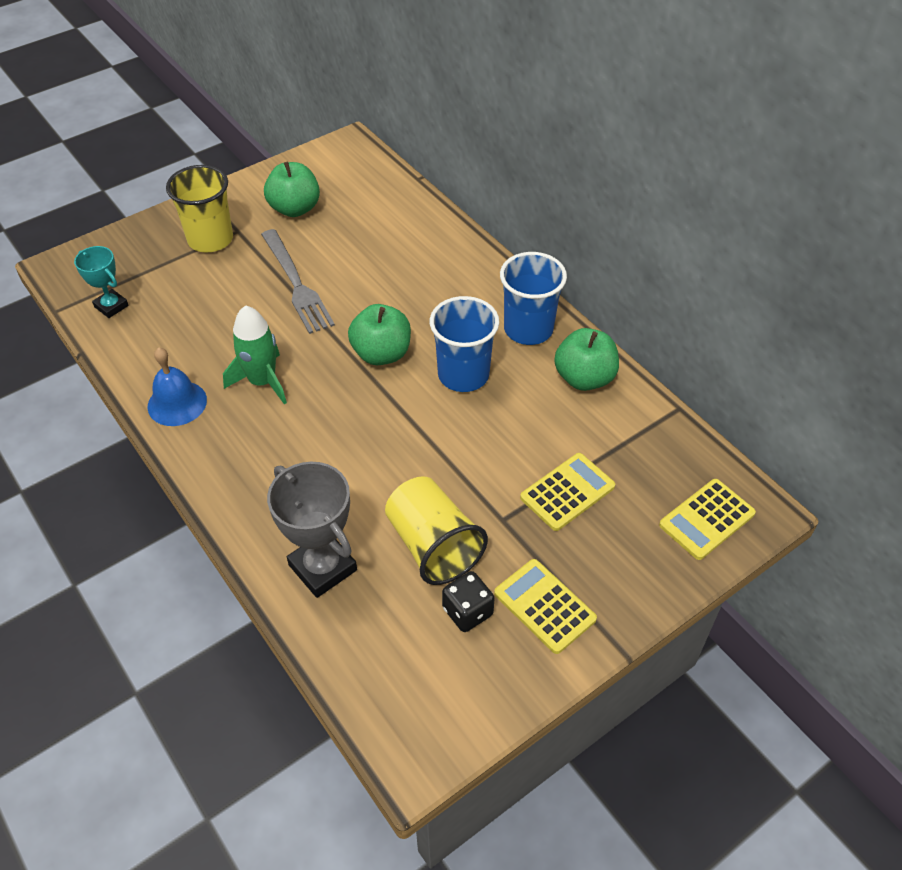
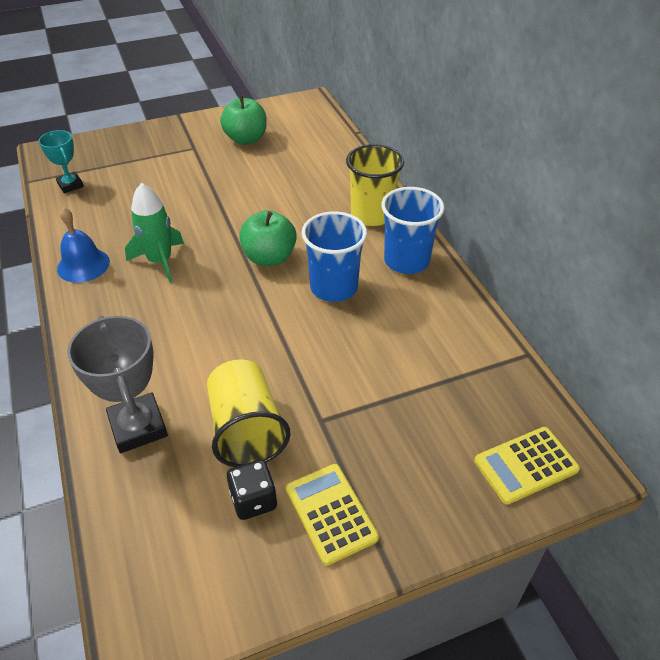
camera: 15 degrees right, 5 degrees down
(210, 239) = (170, 150): yellow cup -> yellow cup (372, 215)
(296, 284) = (222, 192): grey fork -> none
(567, 492) = (392, 408): yellow calculator -> none
(584, 378) = (444, 310): green apple -> none

